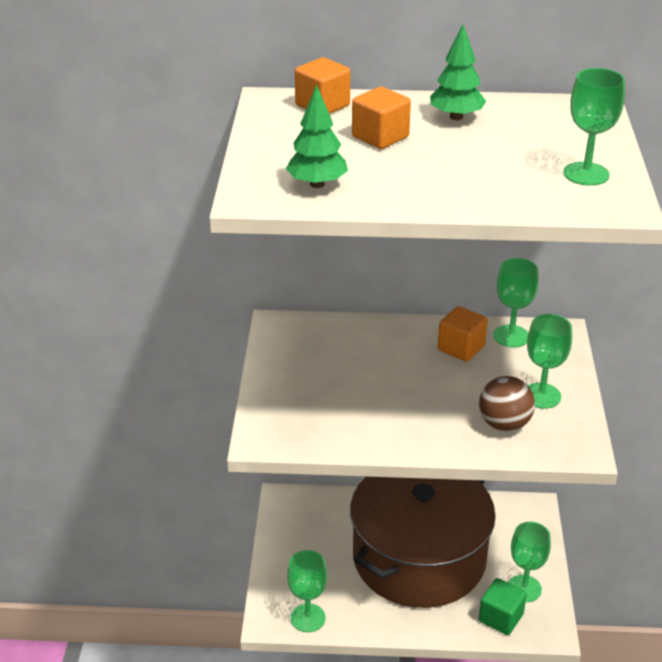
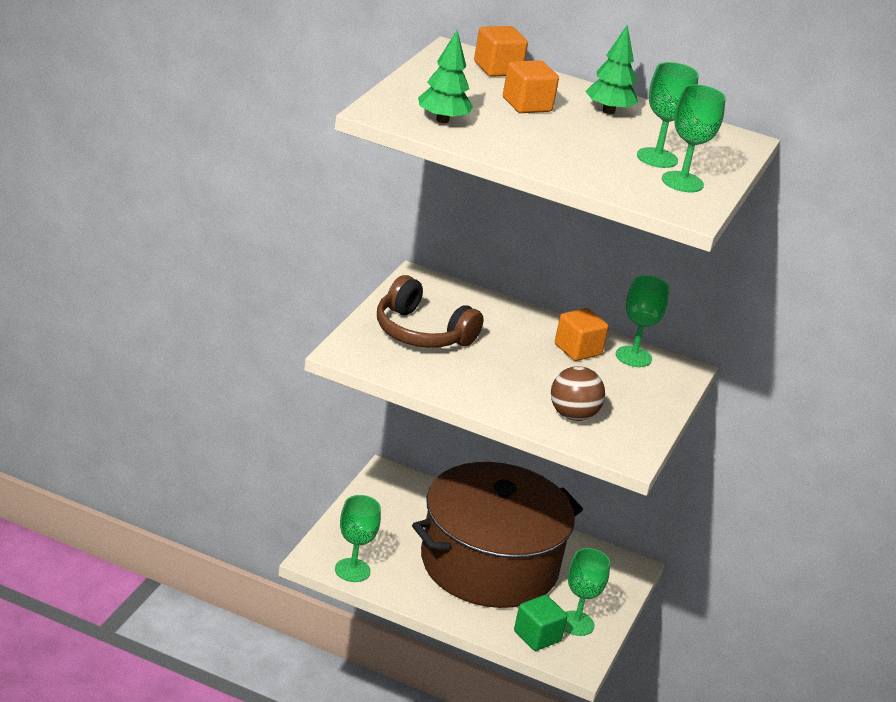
camera: 15 degrees right, 5 degrees down
(316, 385) = (421, 332): none -> brown headphones
(541, 396) = (625, 408): green goblet -> green goblet (657, 158)

